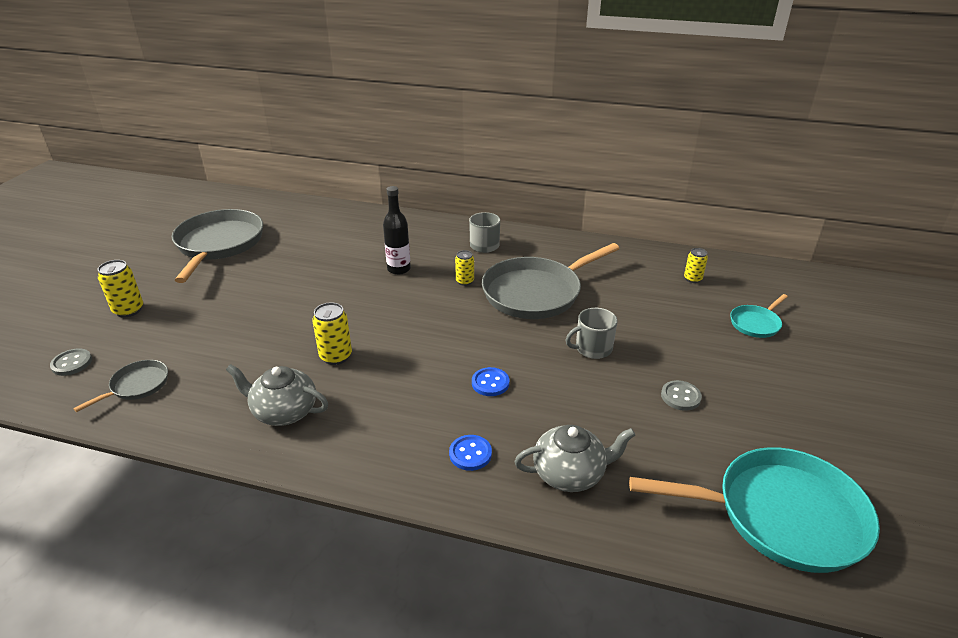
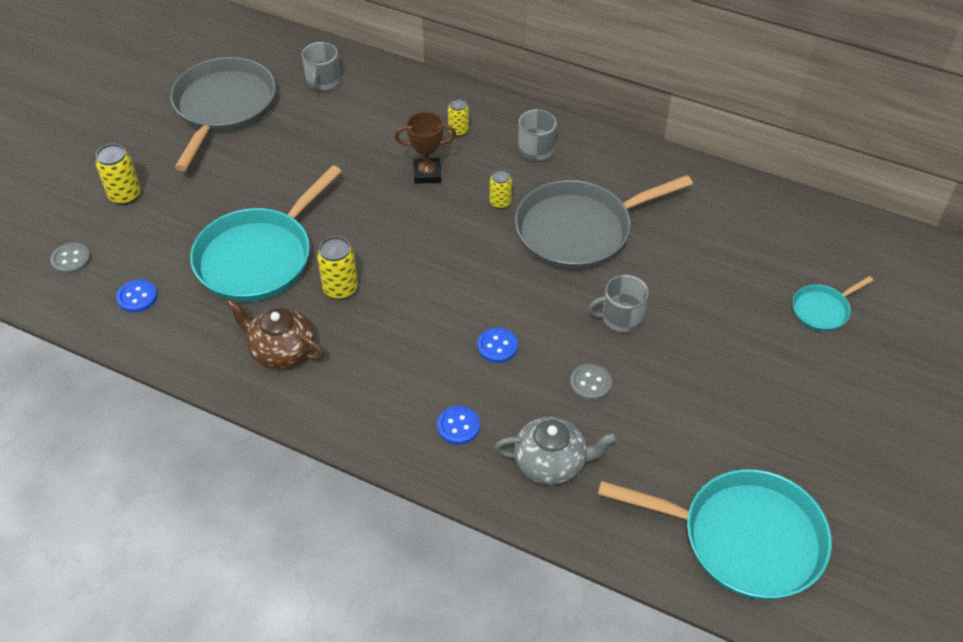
camera: 10 degrees right, 15 degrees up
(137, 385) = (137, 297): grey pan -> blue button
(256, 342) = (258, 258): none -> turquoise pan
(284, 411) = (281, 350): grey teapot -> brown teapot
(302, 221) = (323, 81): none -> grey mug
(399, 269) = (427, 174): black bottle -> brown trophy
(680, 397) = (696, 393): grey button -> grey button (590, 383)
(692, 279) = (774, 234): yellow can -> yellow can (458, 131)

